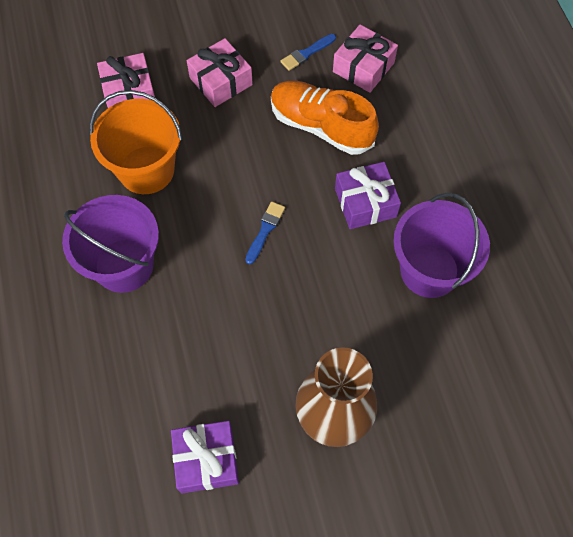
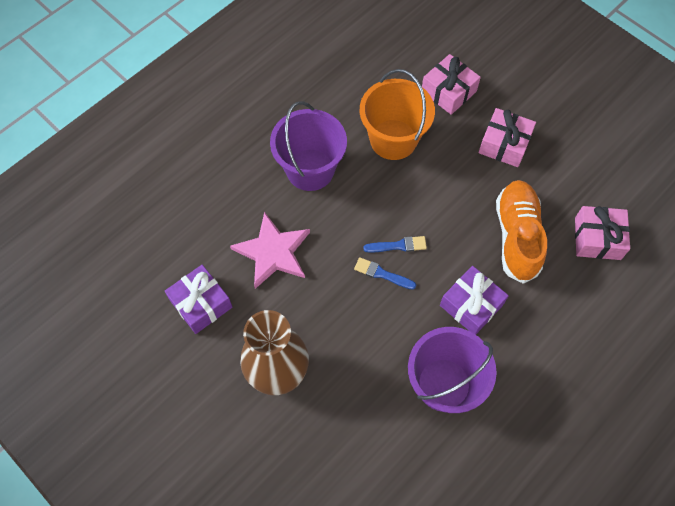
camera: 60 degrees right, 0 degrees up
(194, 352) = (273, 252): none -> pink star
(306, 53) = (577, 189): blue brush -> blue brush (382, 274)

